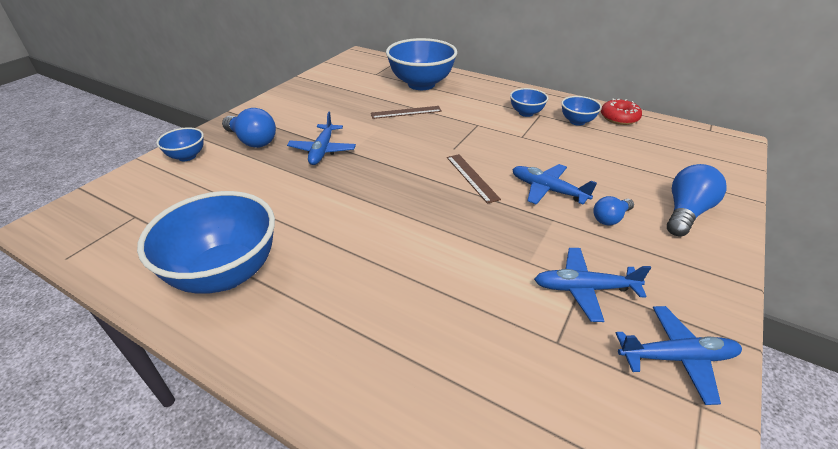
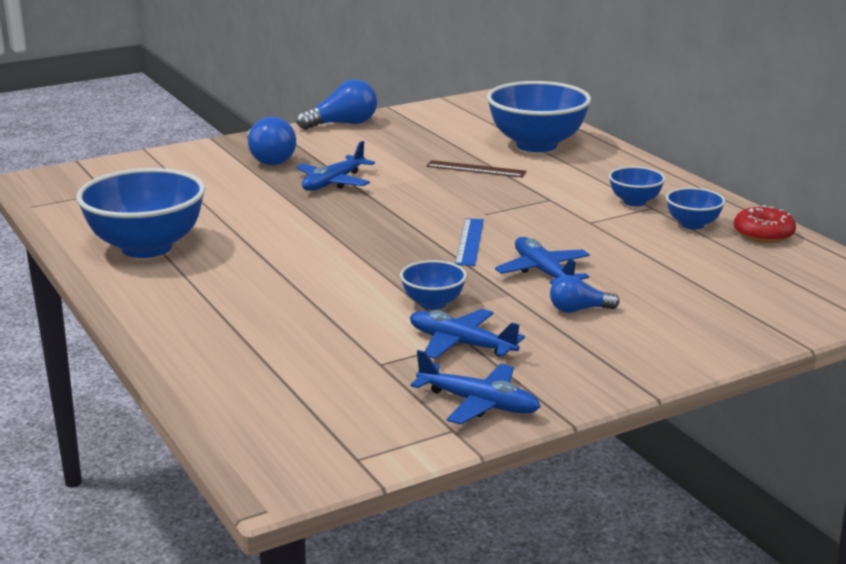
camera: 30 degrees right, 15 degrees down
(187, 156) = (191, 158): blue bowl -> blue bowl (433, 303)
(472, 177) = (470, 242): brown ruler -> blue ruler
(685, 213) = (683, 329): blue light bulb -> blue light bulb (342, 124)

